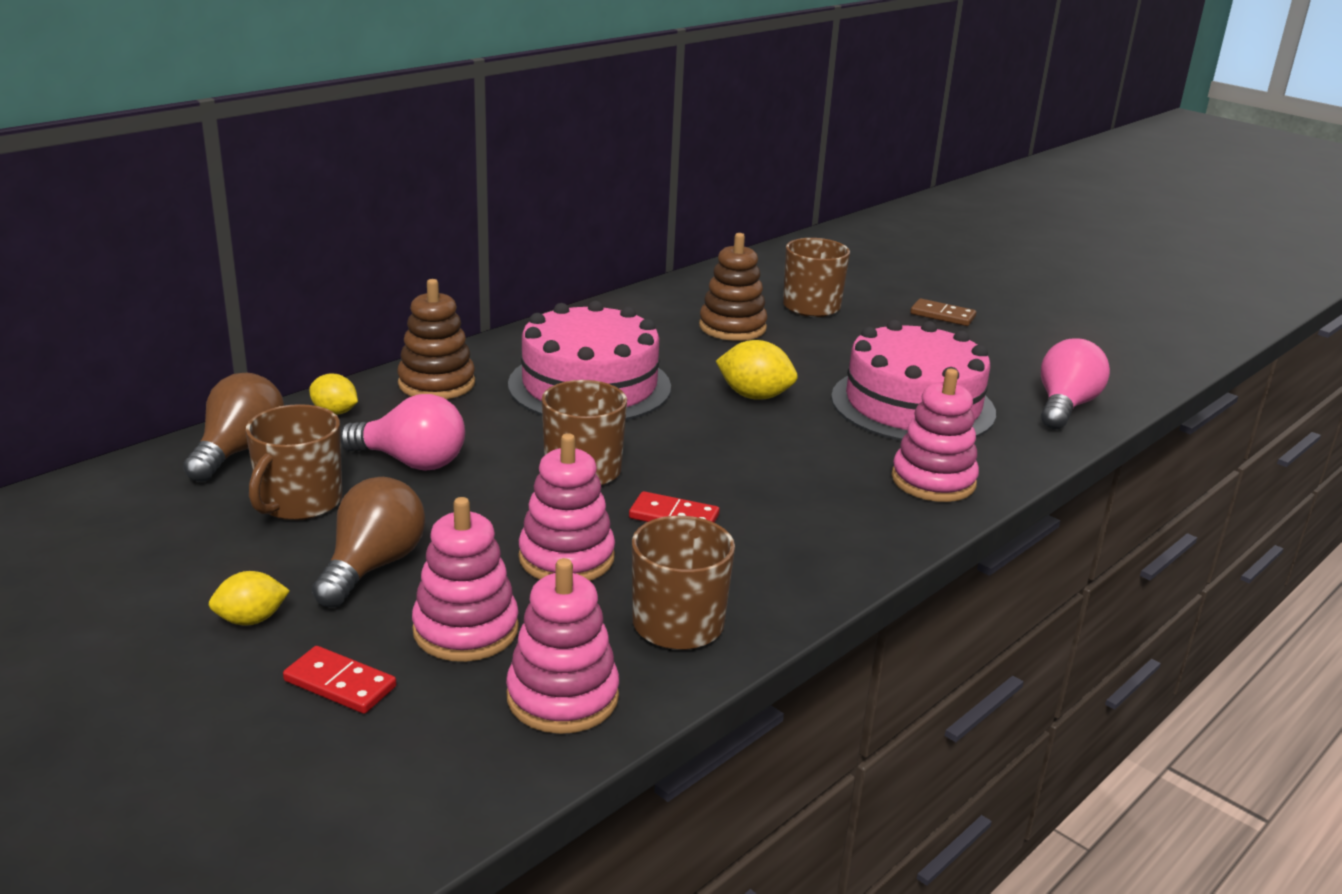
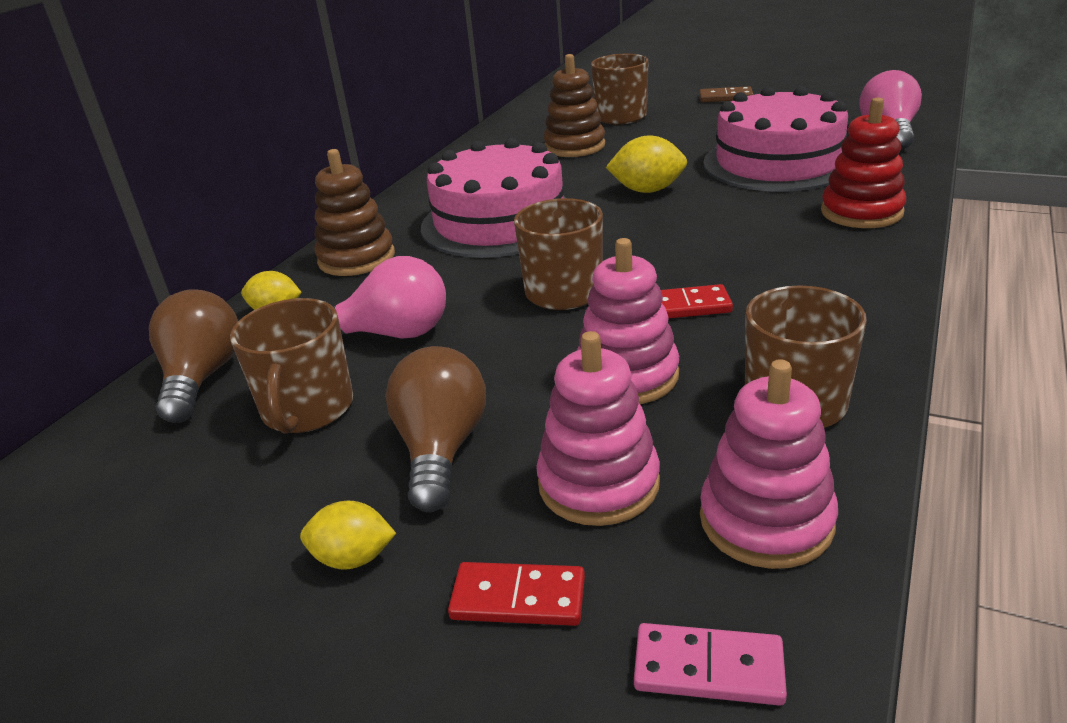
camera: 15 degrees left, 5 degrees up
(251, 620) = (353, 558): yellow lemon -> yellow lemon turned 45 degrees clockwise
(426, 769) = (708, 668): none -> pink domino
(933, 481) = (861, 212): pink stacking toy -> red stacking toy

